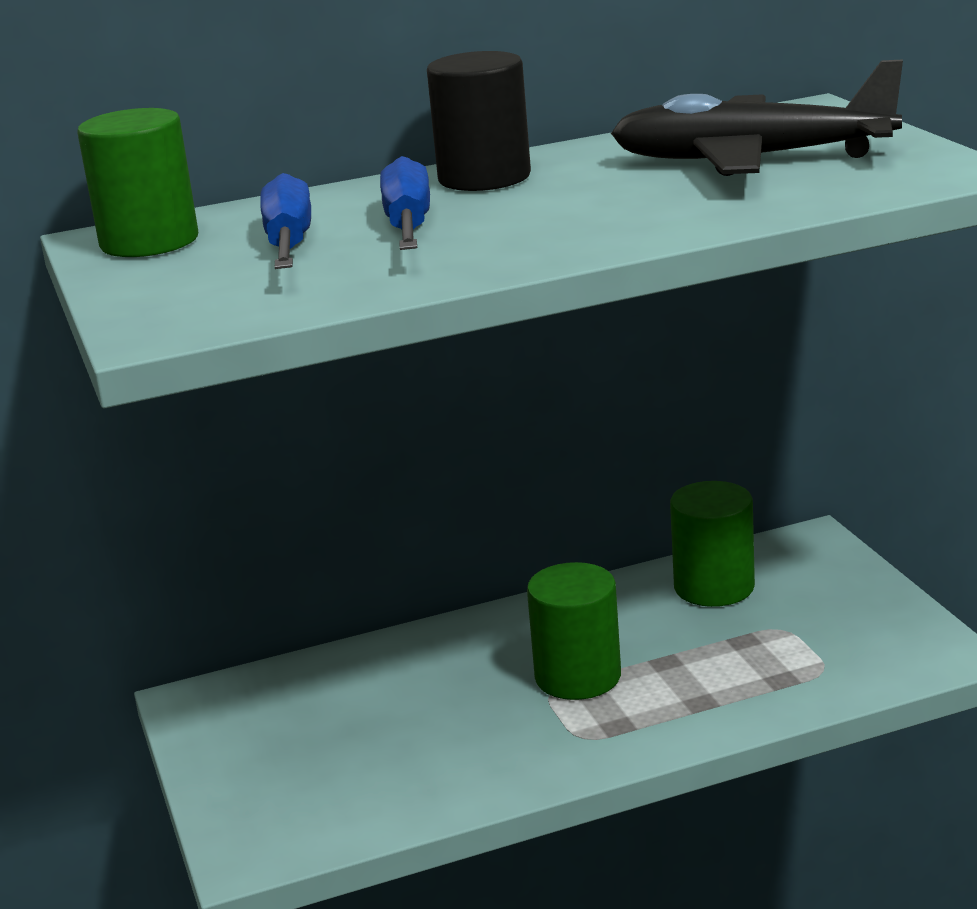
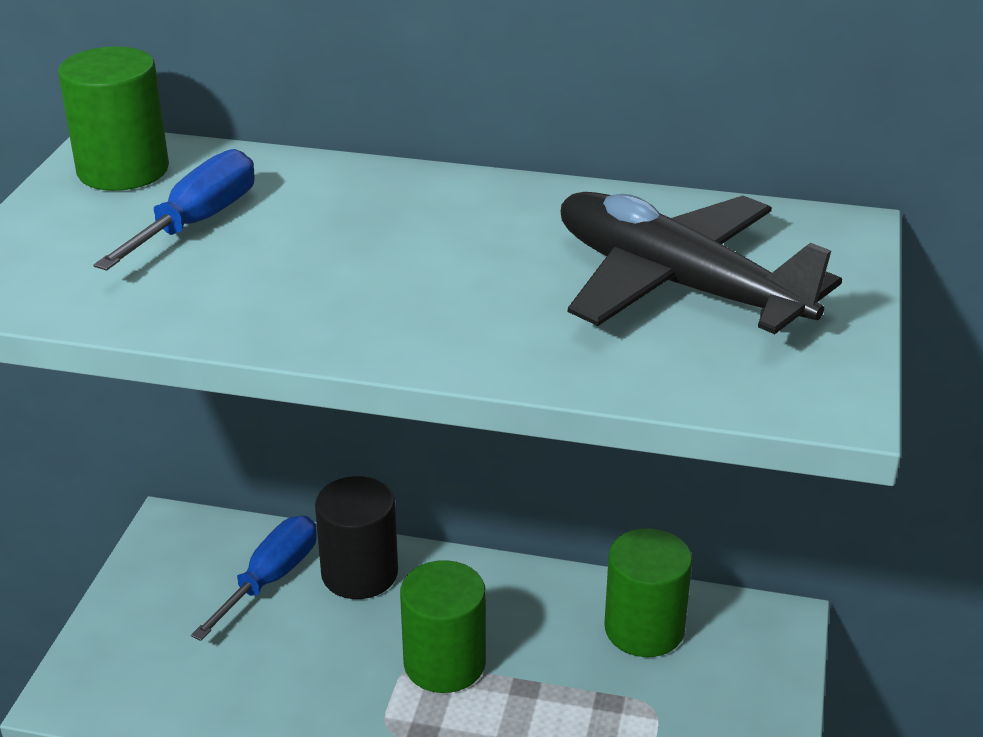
camera: 30 degrees right, 10 degrees up
(408, 226) = (302, 243): blue screwdriver -> blue screwdriver (270, 579)
(484, 178) = (444, 202): black cylinder -> black cylinder (359, 573)

